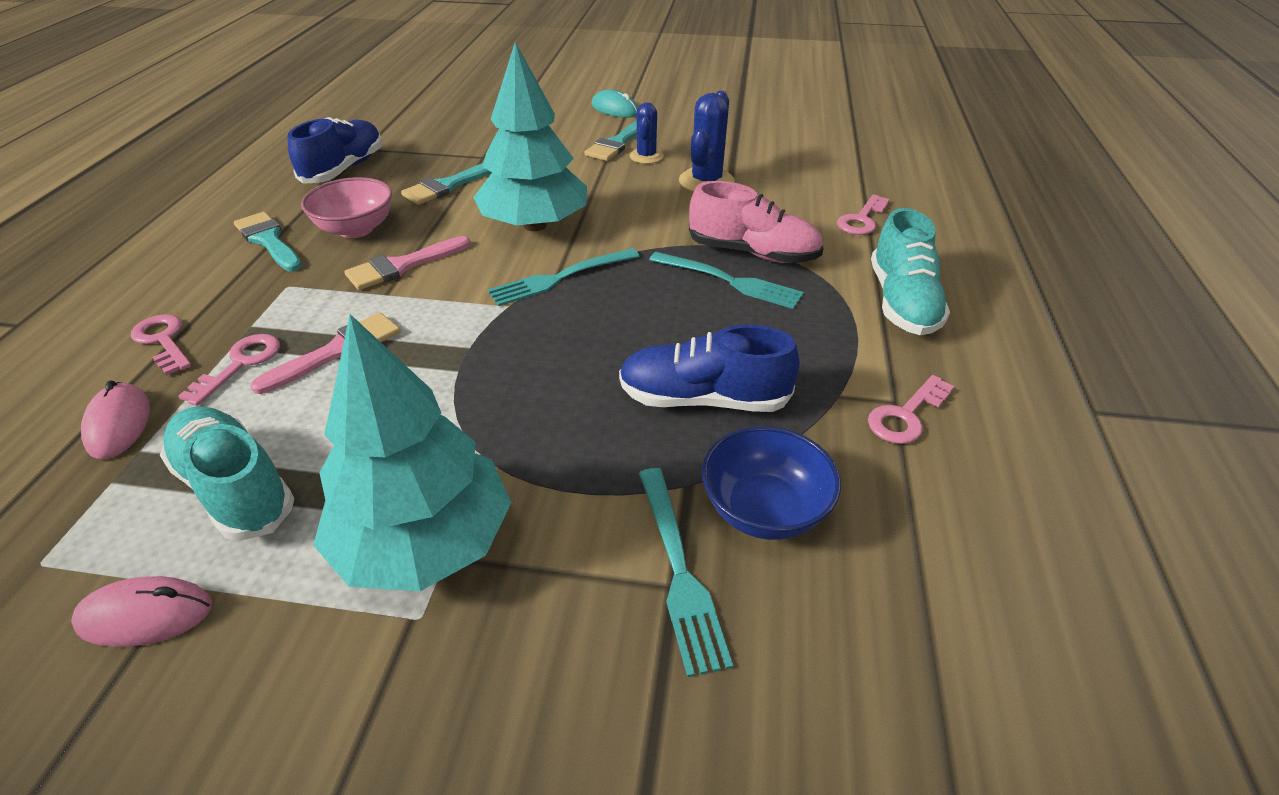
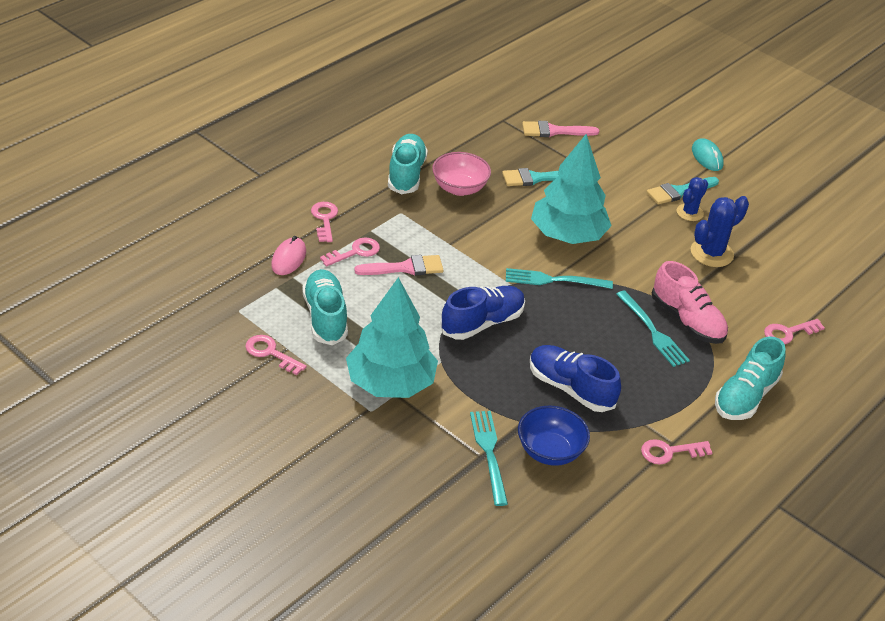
camera: 30 degrees right, 0 degrees up
(145, 615) = (270, 353): pink mouse -> pink key
(269, 240) = (406, 174): turquoise brush -> turquoise shoe
(344, 169) = (479, 134): blue shoe -> blue shoe (482, 323)
(403, 266) = (470, 228): pink brush -> pink brush (554, 131)
(680, 571) = (489, 453): turquoise fork -> turquoise fork turned 150 degrees clockwise

